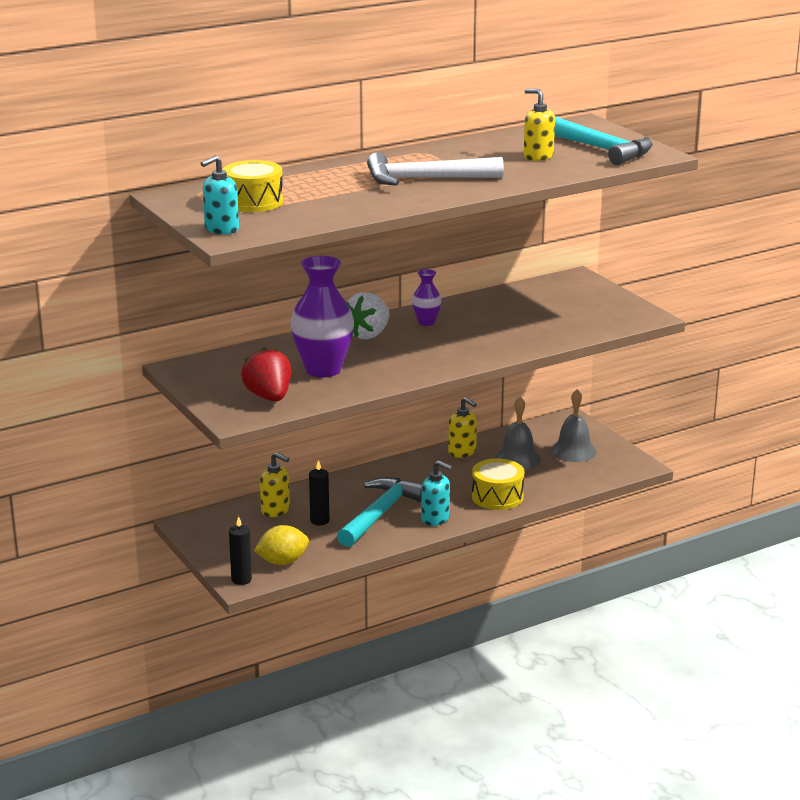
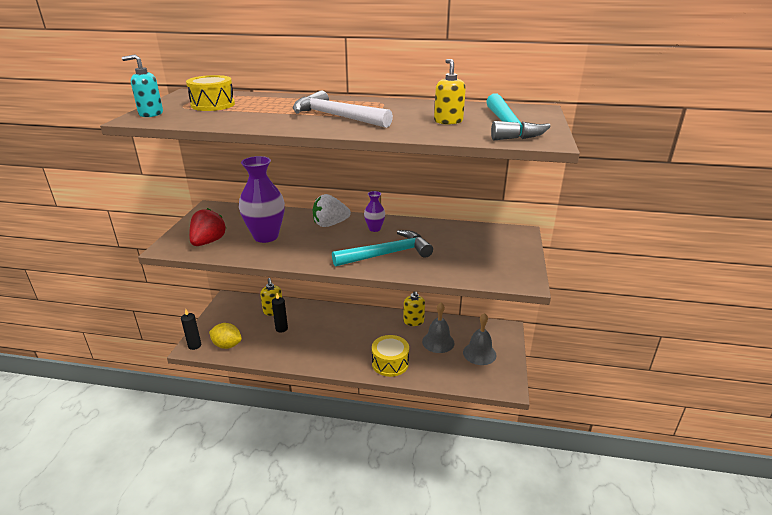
camera: 40 degrees right, 5 degrees up
(380, 514) = (315, 340): turquoise hammer -> turquoise hammer (387, 254)
(435, 519) = (336, 360): turquoise soap dispenser -> none

